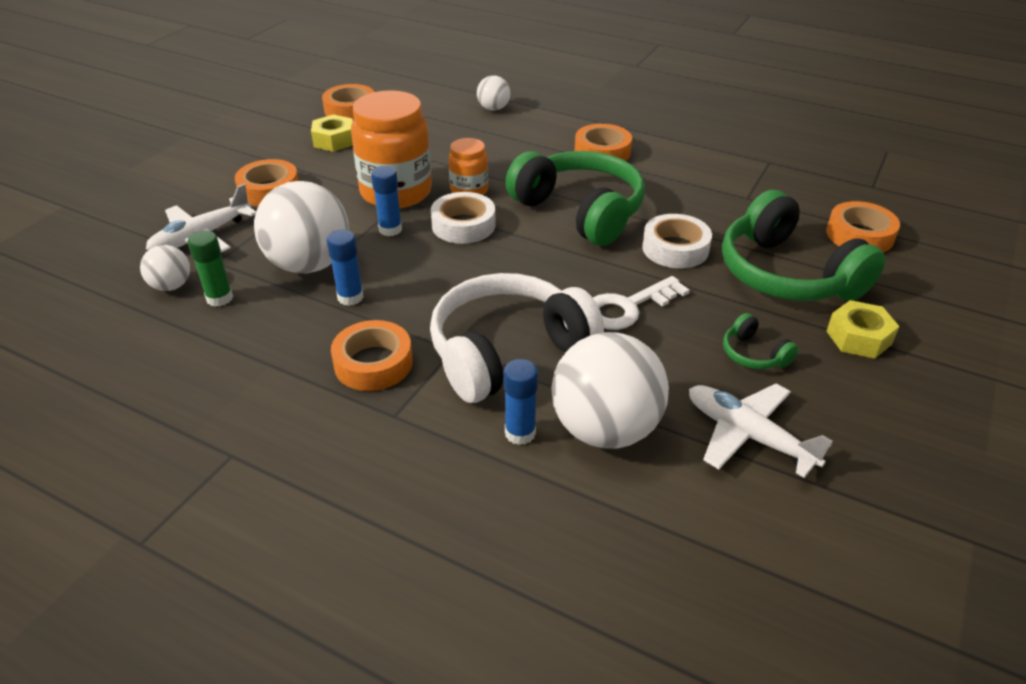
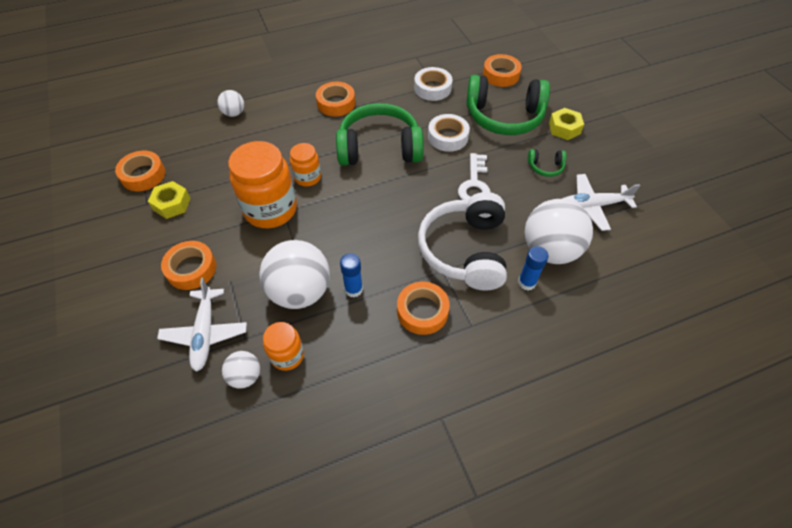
camera: 50 degrees left, 15 degrees up
(219, 298) = (287, 355): green glue stick -> orange jar
(390, 229) = (306, 234): blue glue stick -> none
(463, 225) = (339, 200): white tape -> white tape (432, 88)

